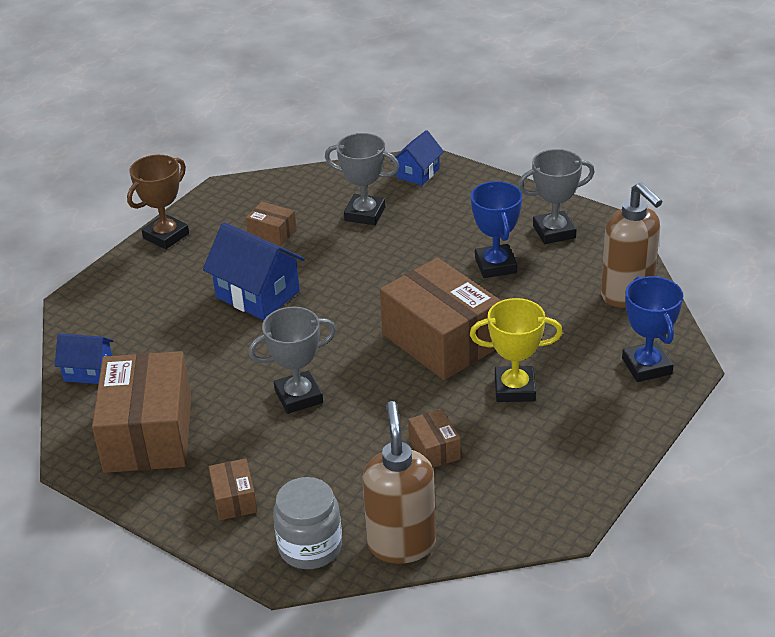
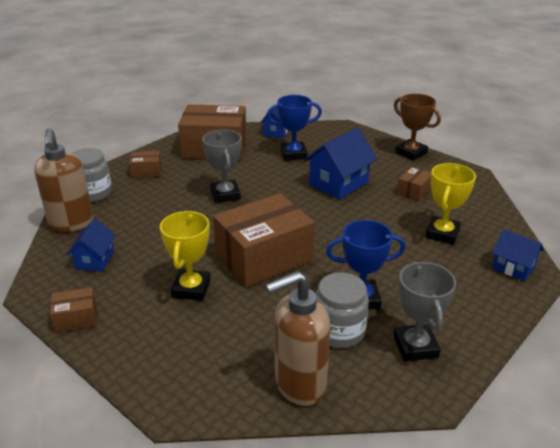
camera: 95 degrees right, 5 degrees down
(365, 214) = (442, 234): grey trophy -> yellow trophy
(401, 544) = (71, 224): brown soap dispenser -> brown soap dispenser turned 75 degrees clockwise
(434, 449) = (146, 243): brown box -> brown box (76, 318)
(482, 490) = (95, 260): none -> blue house
(549, 276) = (339, 331): none -> grey jar
(646, 366) = (185, 377): blue trophy -> blue trophy (293, 154)

